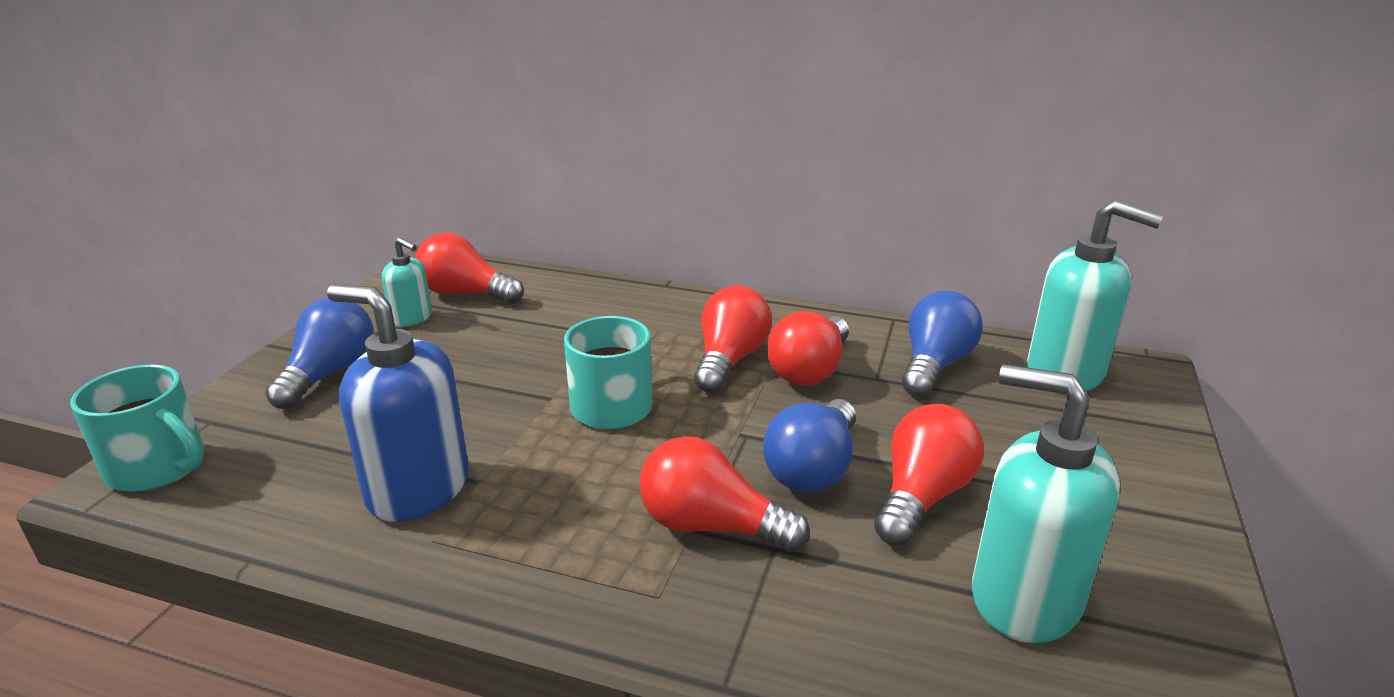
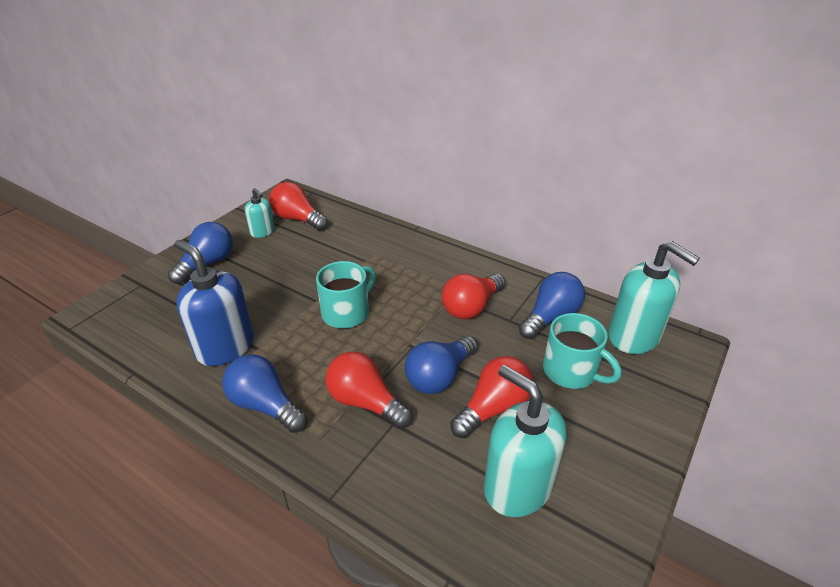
camera: 15 degrees right, 10 degrees up
(159, 467) = (108, 309): turquoise mug -> turquoise mug (571, 371)
(534, 563) = (265, 405): none -> blue light bulb
(729, 360) = (427, 291): red light bulb -> none

